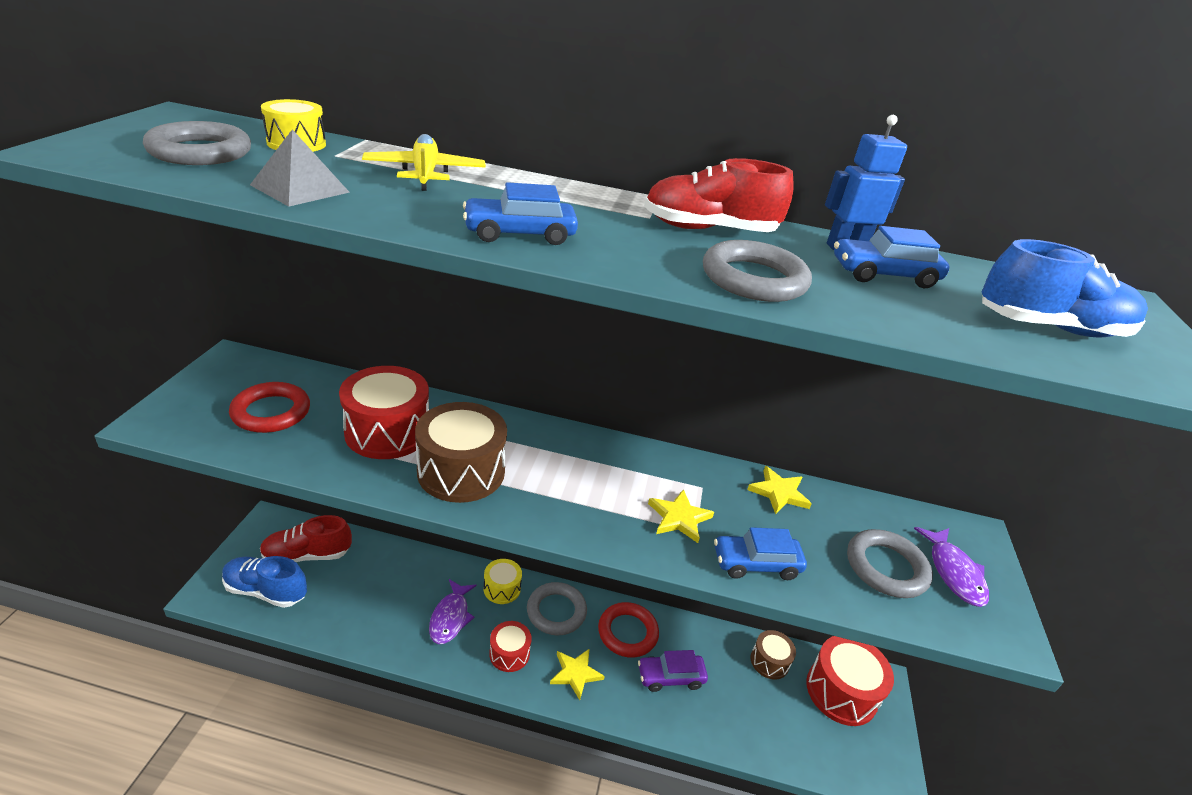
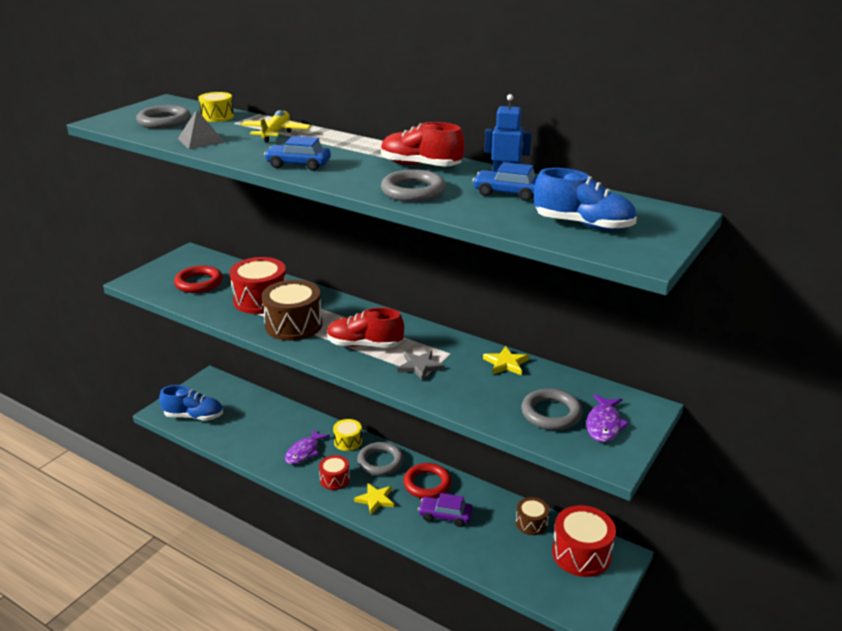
camera: 25 degrees right, 5 degrees down
(266, 591) = (194, 416): blue shoe -> blue shoe turned 150 degrees clockwise
(307, 555) = (226, 401): red shoe -> red shoe (364, 345)
(679, 518) = (420, 366): yellow star -> grey star
(756, 564) = (454, 397): blue car -> none

